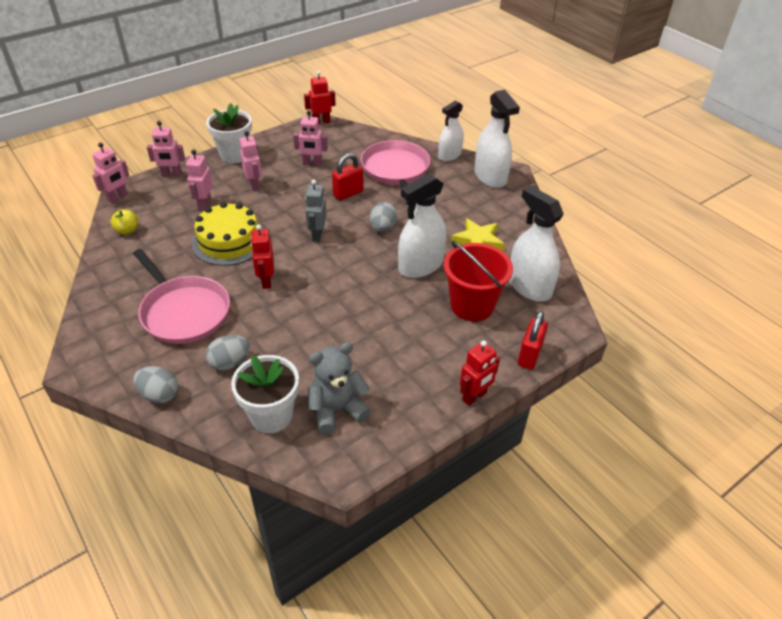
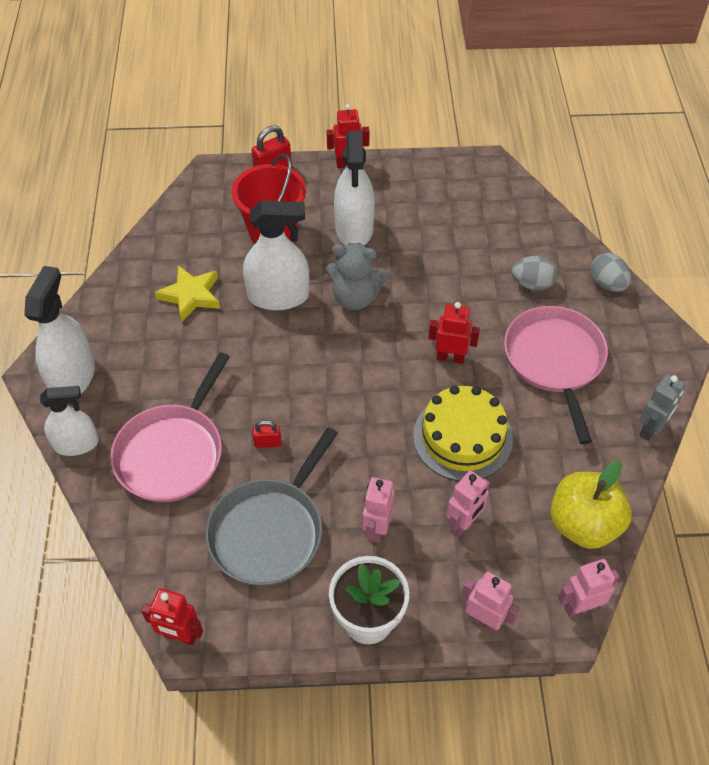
camera: 145 degrees left, 10 degrees up
(127, 230) = (583, 524): yellow apple -> yellow apple, size x2.04
(266, 281) = (450, 357): red robot -> red robot turned 105 degrees counterclockwise
(271, 415) = (519, 223): white flower pot -> none
(312, 164) = (269, 531): pink robot -> grey pan
(317, 235) = (354, 393): grey robot -> grey robot (651, 429)
(337, 410) = (463, 204): grey teddy bear -> grey teddy bear (355, 297)
(348, 193) = (267, 443): red padlock -> red padlock, size x0.60
(383, 228) = (273, 365): grey egg -> none
(529, 286) = (201, 224): white spray bottle -> white spray bottle (354, 228)

